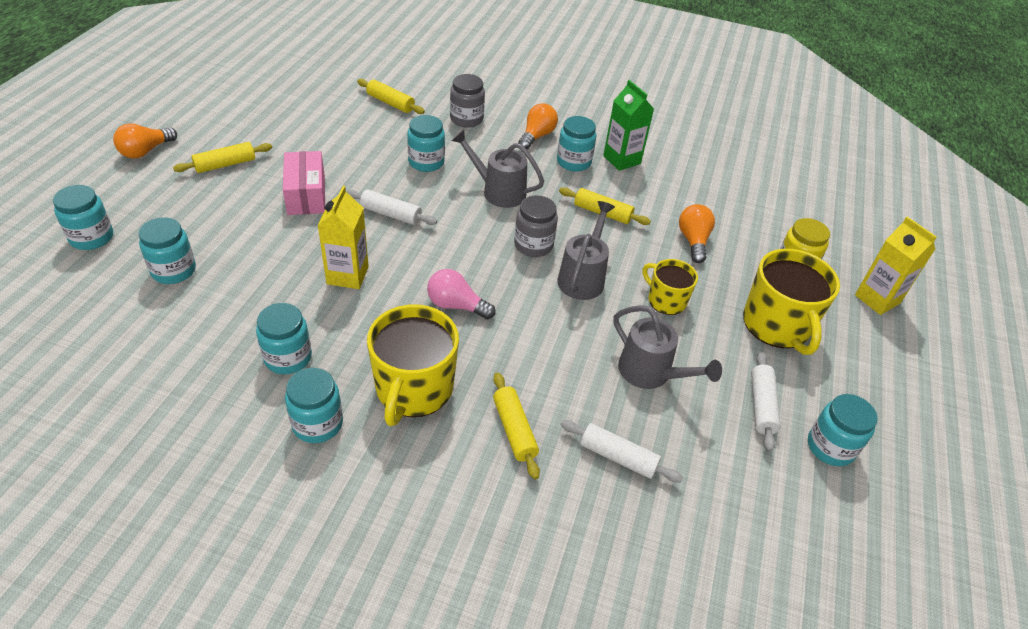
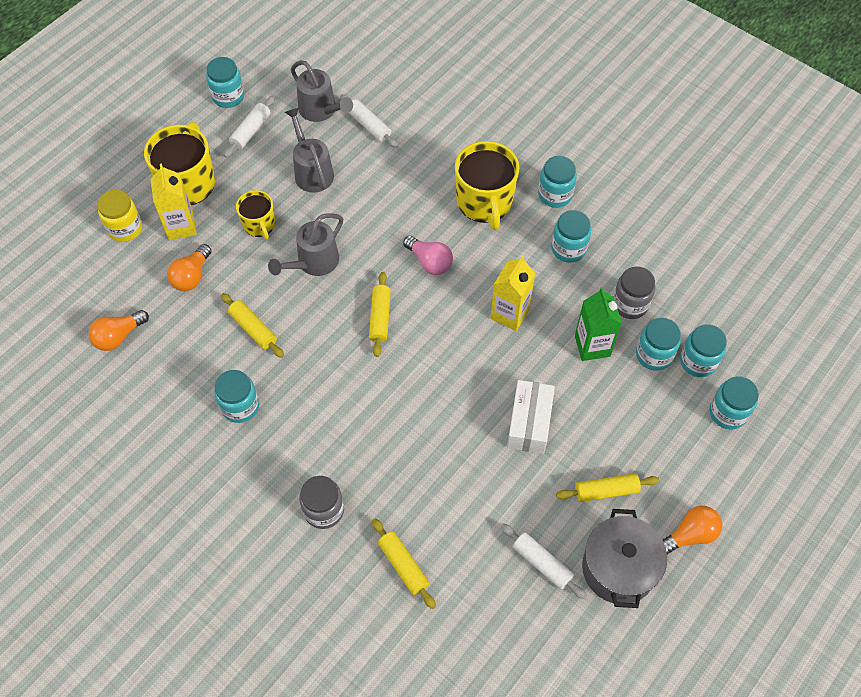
camera: 155 degrees left, 15 degrees up
(212, 125) = (618, 568): none -> grey pot
(306, 195) = (529, 423): pink box -> white box
(391, 214) = (454, 376): white rolling pin -> white rolling pin (542, 563)
(413, 389) = (484, 202): yellow mug -> yellow mug turned 135 degrees clockwise
(426, 162) = (396, 444): turquoise jar -> turquoise jar (698, 361)
(498, 191) = (339, 382): grey watering can -> grey watering can (321, 111)
(514, 430) = (427, 158): yellow rolling pin -> yellow rolling pin (380, 318)
(533, 245) = (338, 307): grey jar -> grey jar (630, 304)
(537, 136) = (257, 459): orange light bulb -> orange light bulb (118, 336)
(621, 160) = (187, 397): green carton -> green carton (592, 346)
(877, 299) = (86, 183): yellow carton -> yellow carton (181, 226)

